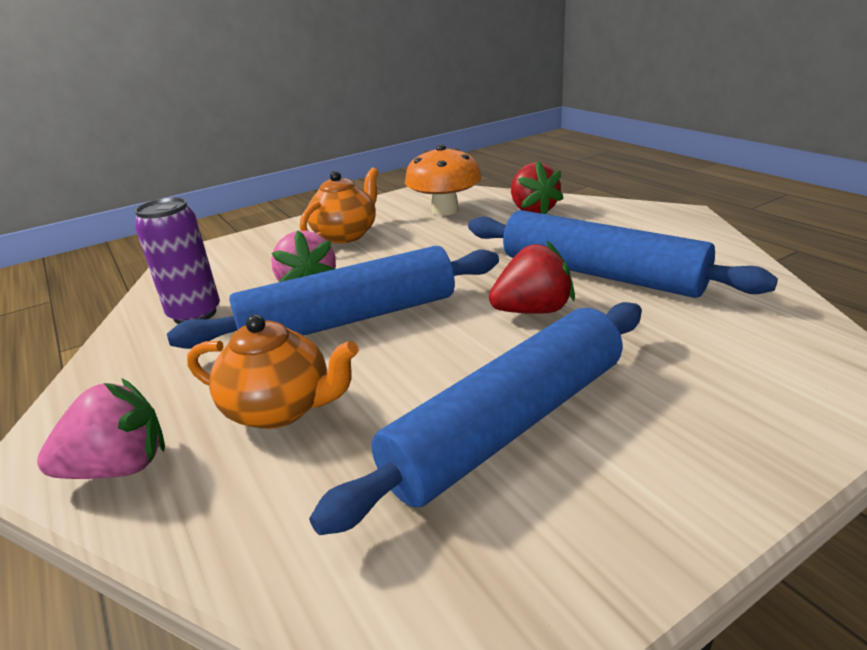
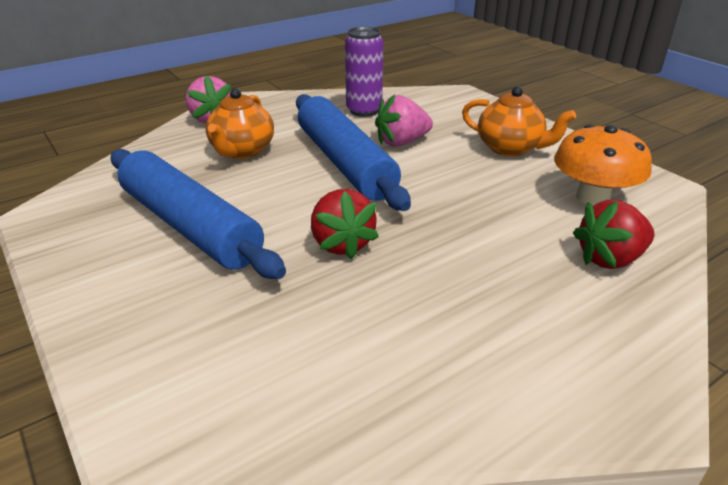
camera: 85 degrees right, 5 degrees up
(600, 274) = (416, 292): blue rolling pin -> none

